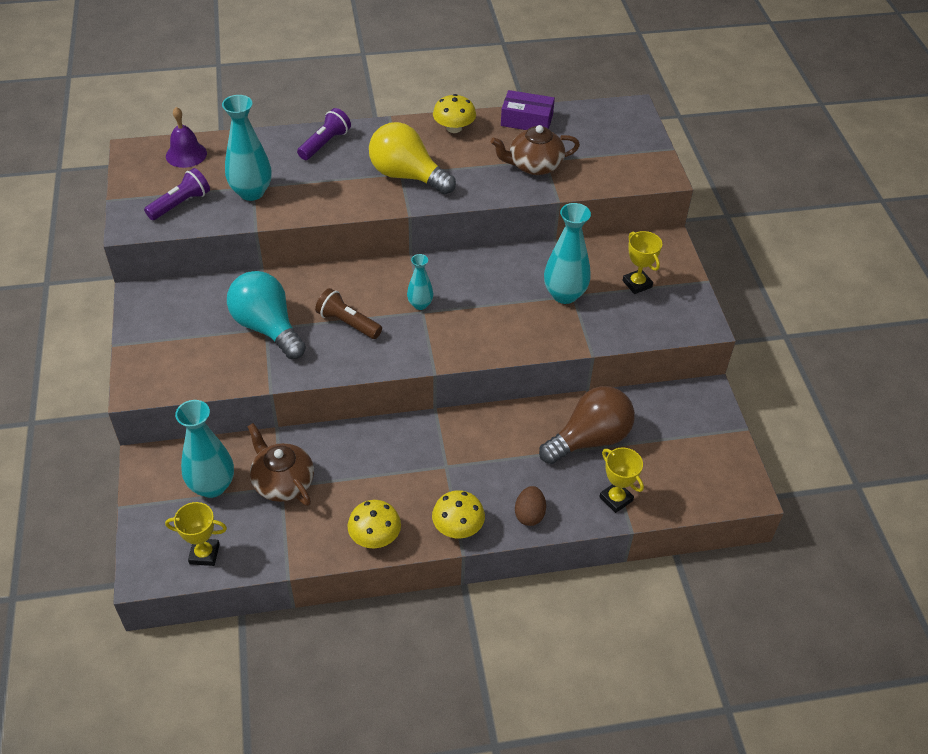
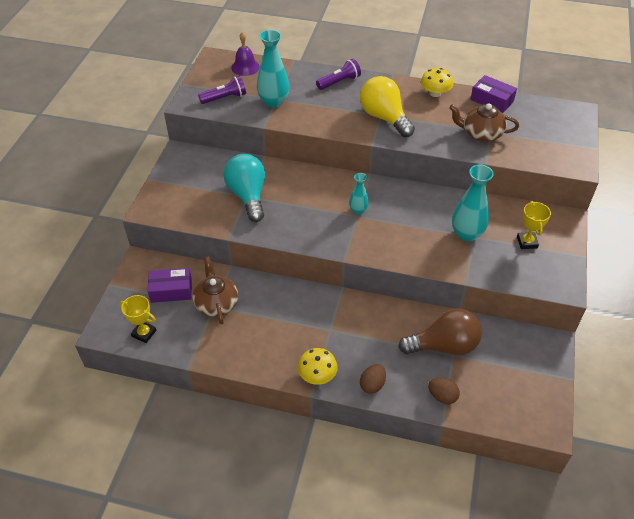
camera: 25 degrees right, 0 degrees up
(212, 486) = (171, 290): turquoise vase -> purple box
(348, 323) = (302, 208): brown flashlight -> none
(375, 536) = (258, 361): yellow mushroom -> none
(616, 499) = (442, 396): yellow trophy -> brown egg

